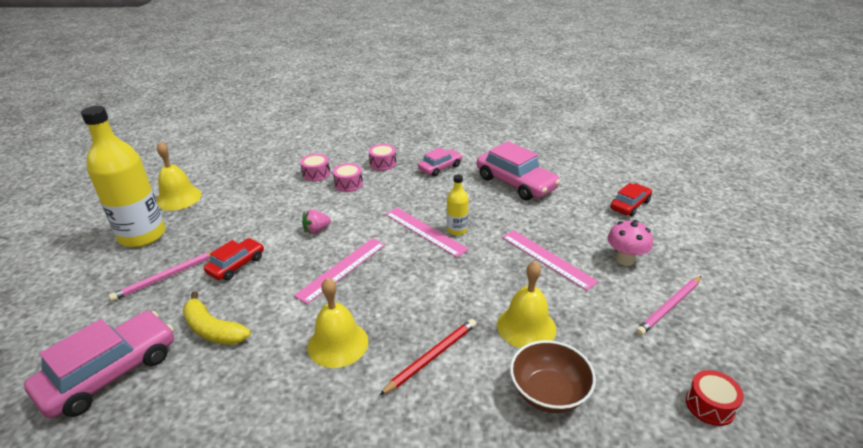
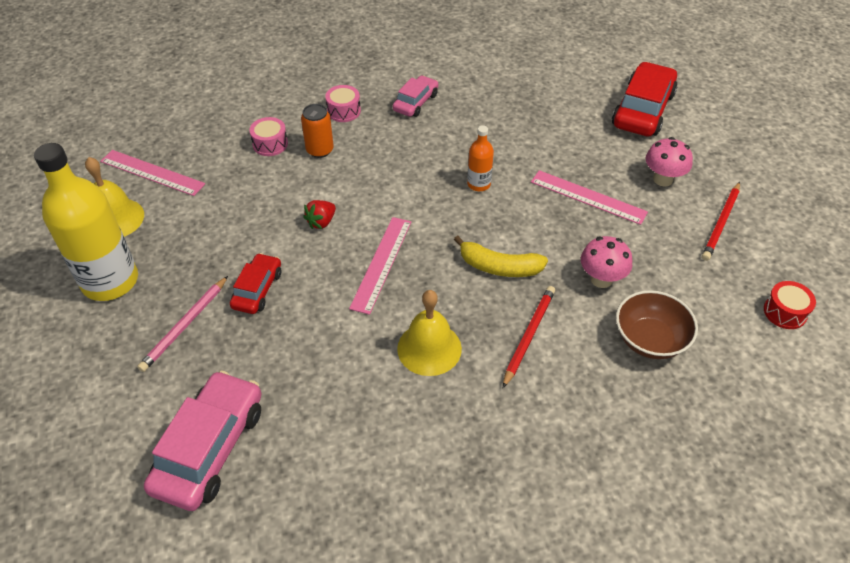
camera: 20 degrees left, 15 degrees up
(213, 329) = (287, 371): yellow banana -> yellow banana (499, 267)
(316, 230) = (321, 222): pink strawberry -> red strawberry
(348, 184) = (320, 150): pink drum -> orange can
(425, 231) = (445, 194): pink ruler -> pink ruler (152, 173)
(457, 230) = (479, 184): yellow bottle -> orange bottle
(515, 183) = (512, 106): pink car -> none
(526, 326) = (601, 279): yellow bell -> pink mushroom
(630, 205) = (643, 110): red car -> red car, size x1.75
(669, 307) = (721, 223): pink pencil -> red pencil

